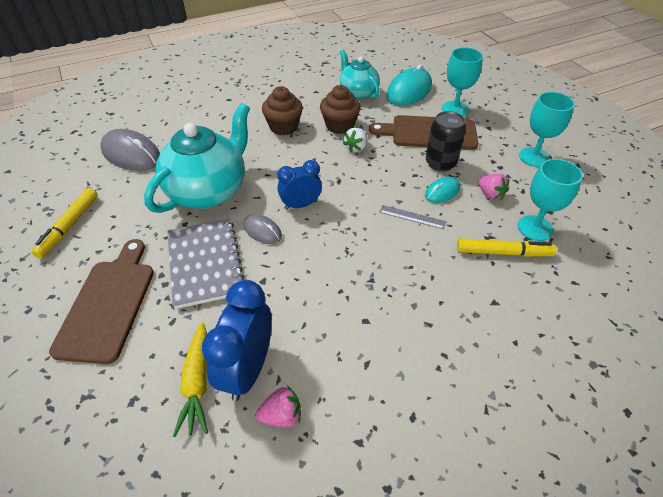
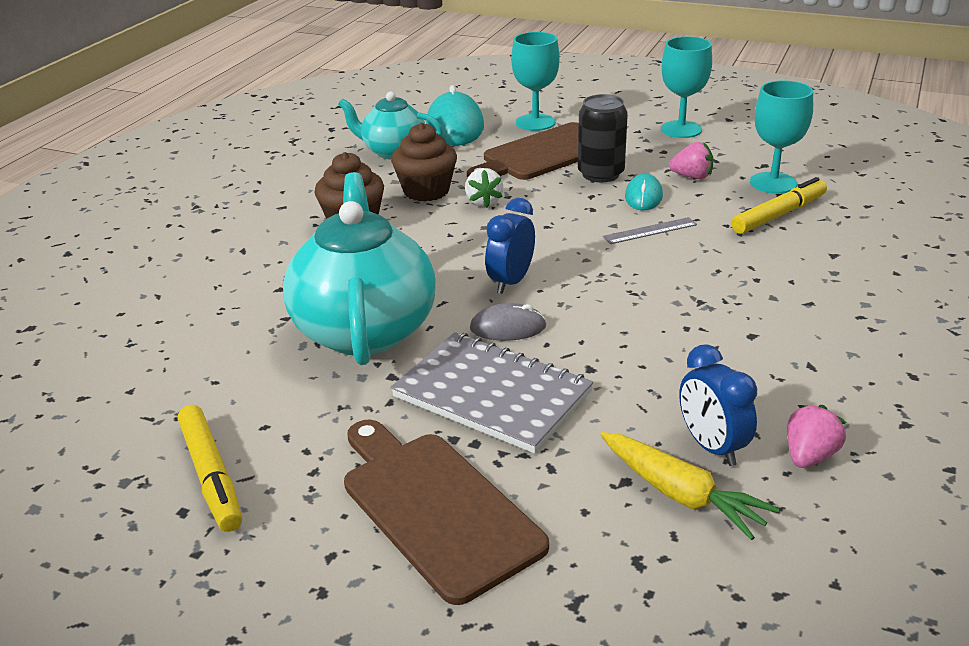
camera: 40 degrees left, 15 degrees down
(131, 154) = (164, 352): grey mouse -> none
(247, 369) = (711, 447): blue clock -> blue clock, size x0.64

